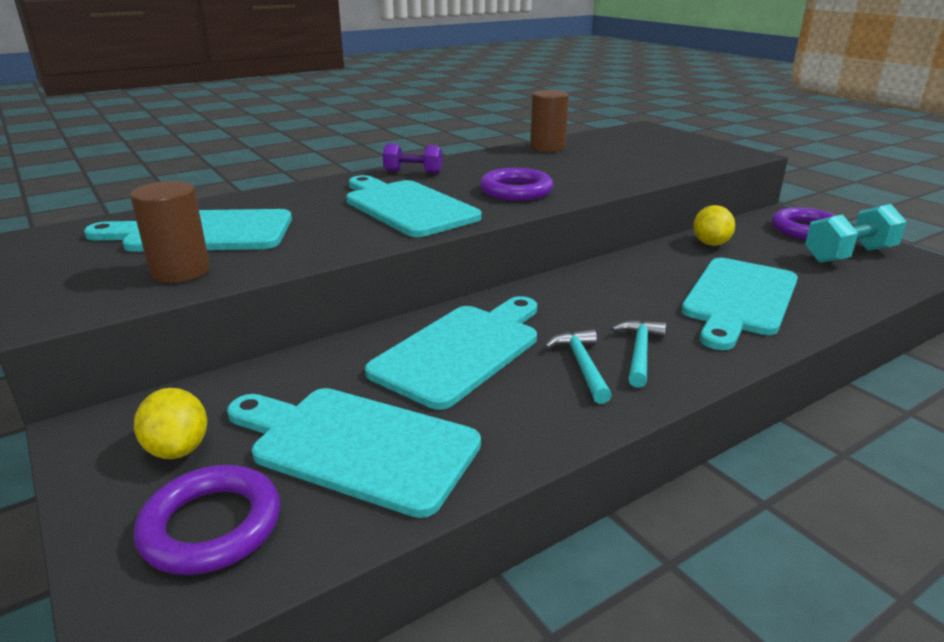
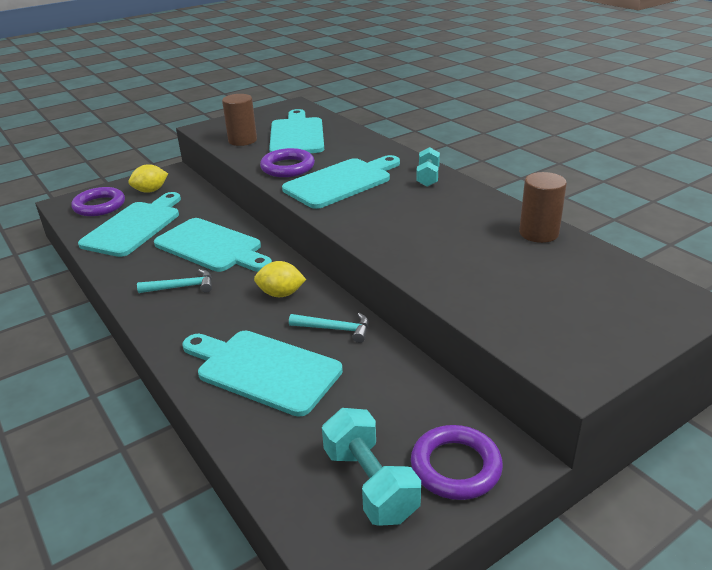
camera: 90 degrees right, 5 degrees up
(413, 172) = (428, 177): purple dumbbell -> turquoise dumbbell
(516, 191) = (384, 219): purple ring -> purple ring (287, 167)
(639, 353) = (190, 310): turquoise hammer -> turquoise hammer (335, 329)
(710, 243) = (396, 374): yellow lemon -> yellow lemon (281, 294)

